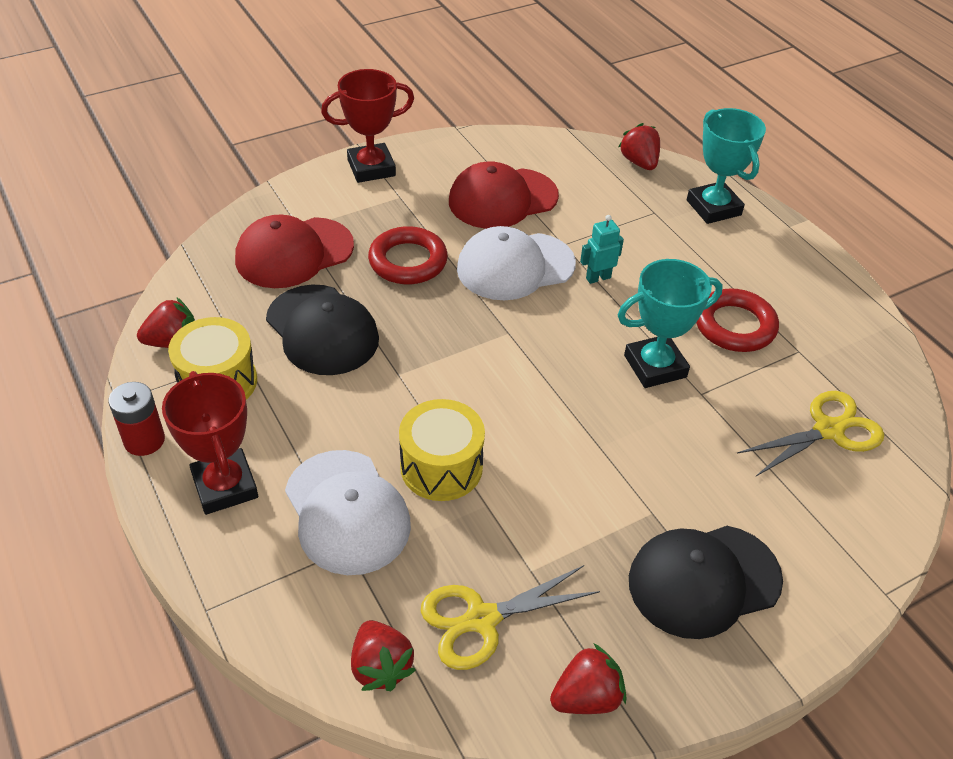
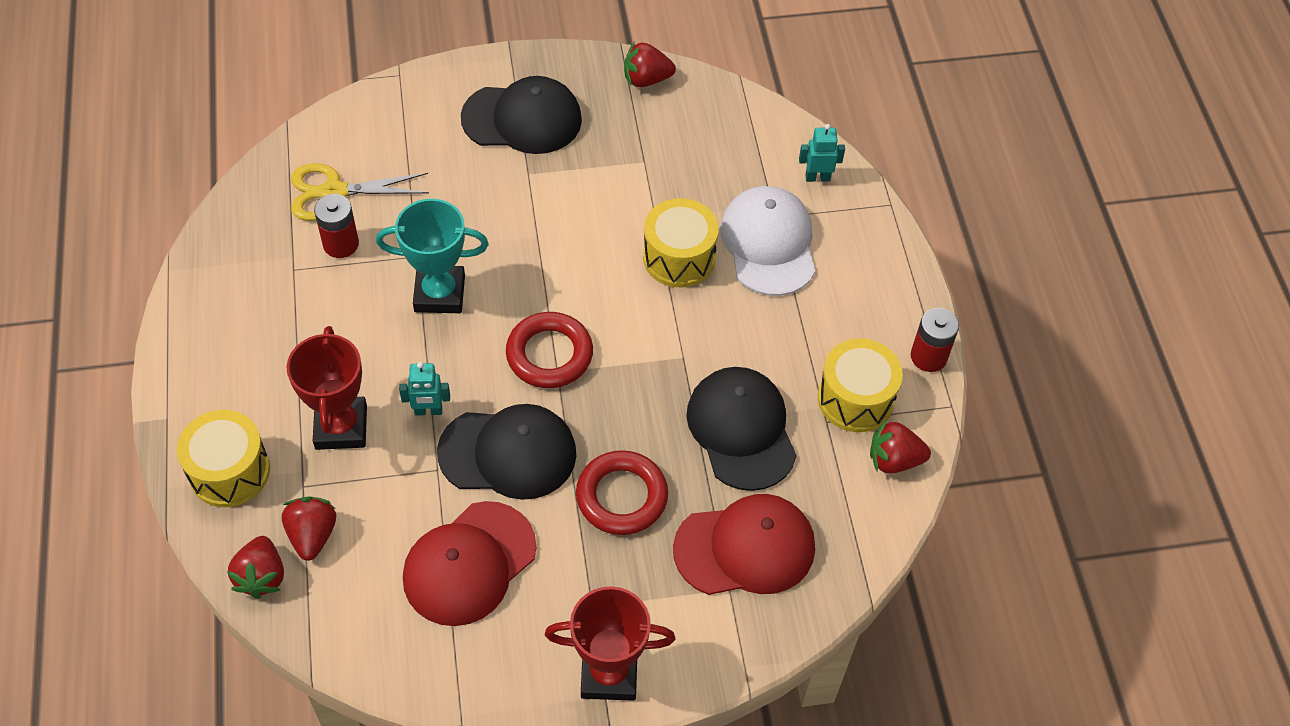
camera: 160 degrees left, 10 degrees up
(225, 486) = (863, 293): red trophy -> red trophy (341, 427)
(309, 618) = (817, 177): none -> turquoise robot
(381, 667) = (775, 134): red strawberry -> red strawberry (312, 535)
(481, 620) = (695, 141): yellow scissors -> none
(502, 199) = (469, 563): red cap -> red cap turned 135 degrees clockwise
(515, 266) = (508, 453): white cap -> black cap
(713, 208) = (229, 471): turquoise trophy -> yellow drum
(734, 326) = (332, 313): red ring -> red ring (549, 354)
(778, 384) = (341, 244): none -> red battery

